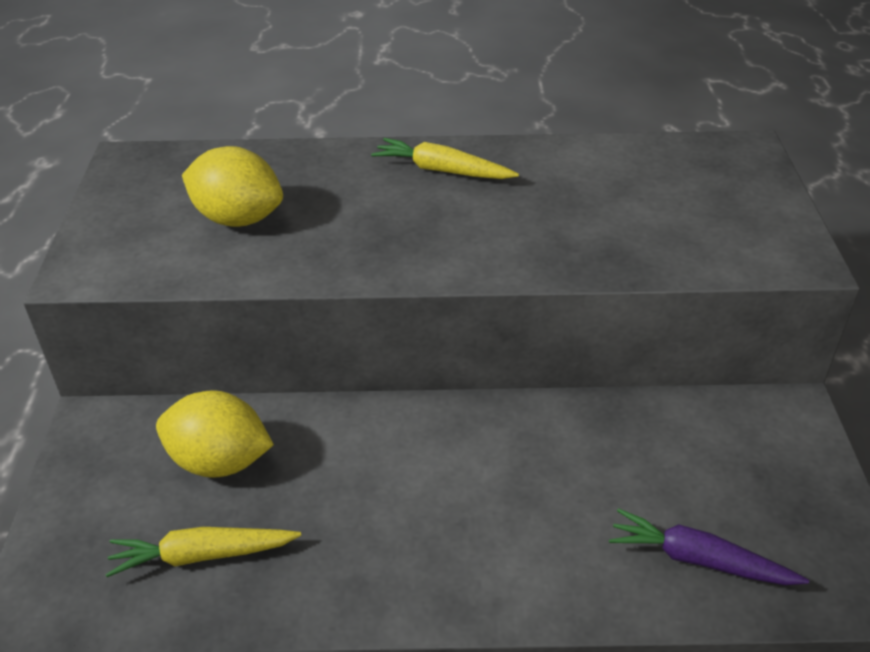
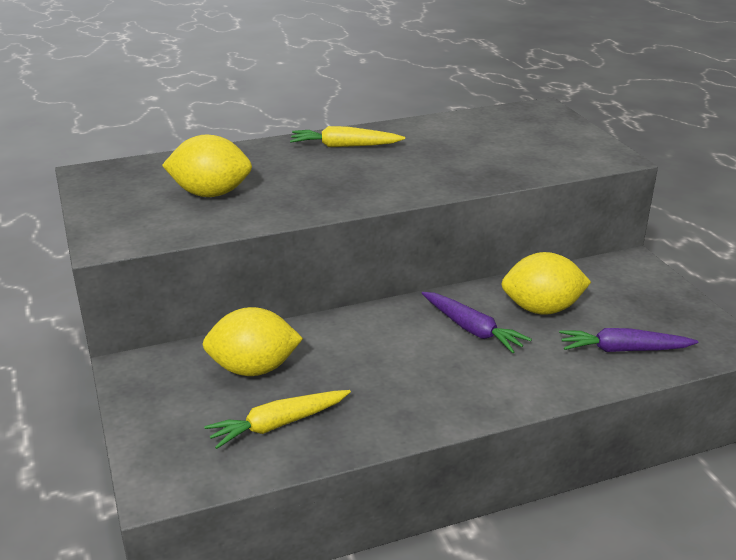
camera: 20 degrees left, 10 degrees down
(512, 470) = (472, 329): none -> purple carrot
(622, 459) = (542, 309): none -> yellow lemon

